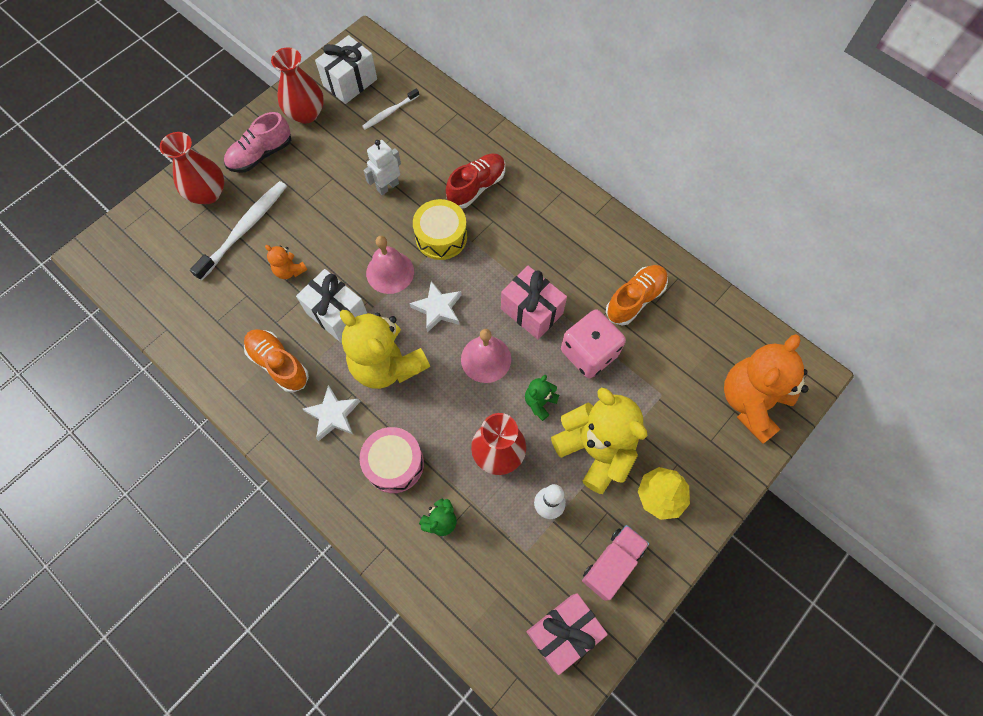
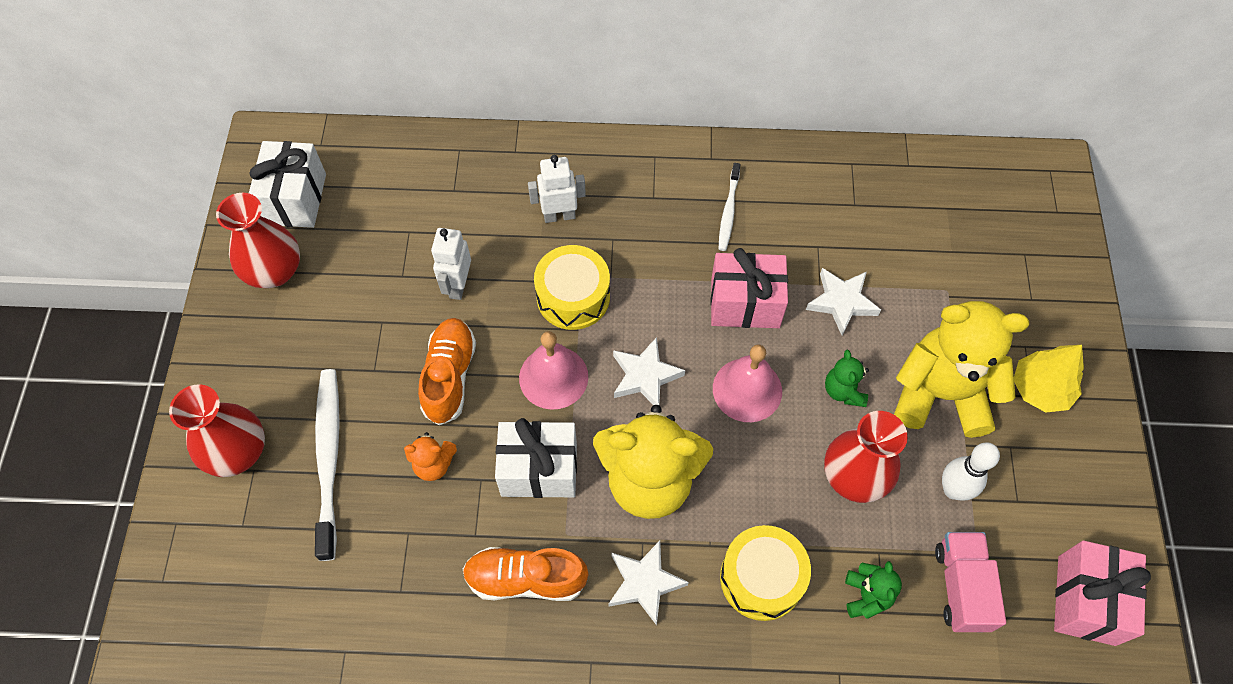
camera: 40 degrees left, 5 degrees down
(261, 155) = (263, 358): pink shoe -> none
(389, 112) = (378, 201): white toothbrush -> white toothbrush (728, 212)
(394, 463) = (761, 578): pink drum -> yellow drum
(476, 187) = (559, 215): red shoe -> white robot
(589, 353) = (841, 302): pink dice -> white star
(612, 564) = (1063, 493): pink truck -> pink truck (961, 587)
(635, 299) = (833, 215): orange shoe -> orange shoe (449, 376)
(751, 402) = (1029, 233): orange teddy bear -> none

